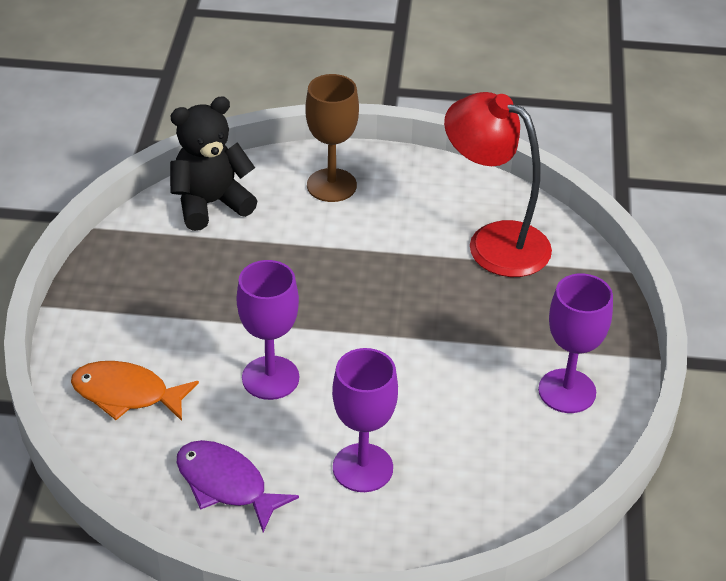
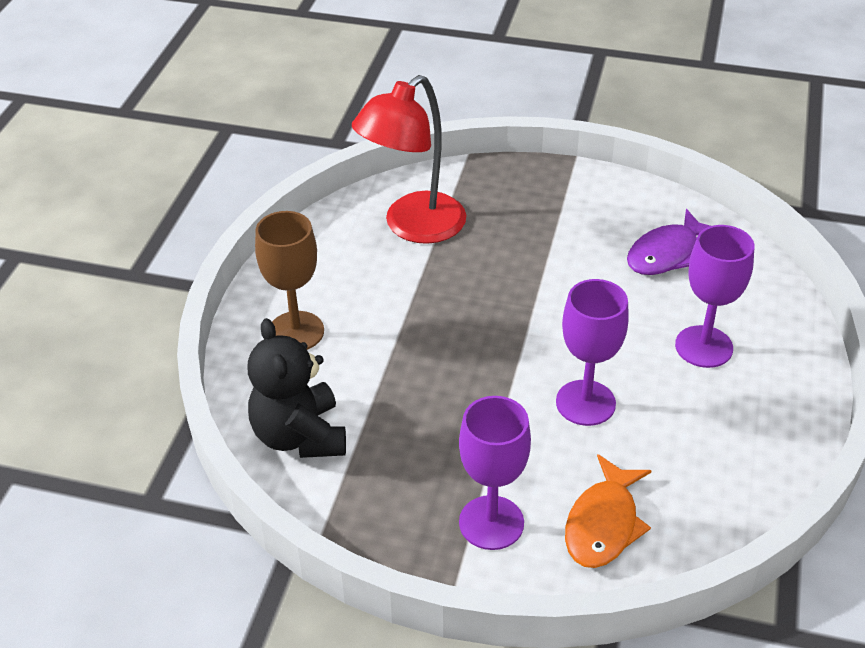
camera: 80 degrees left, 0 degrees up
(226, 484) = (728, 446): purple fish -> purple fish (666, 253)
(567, 391) = (612, 211): purple goblet -> purple goblet (491, 523)

